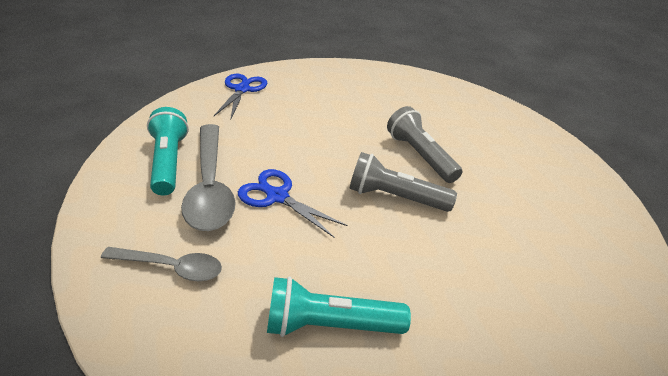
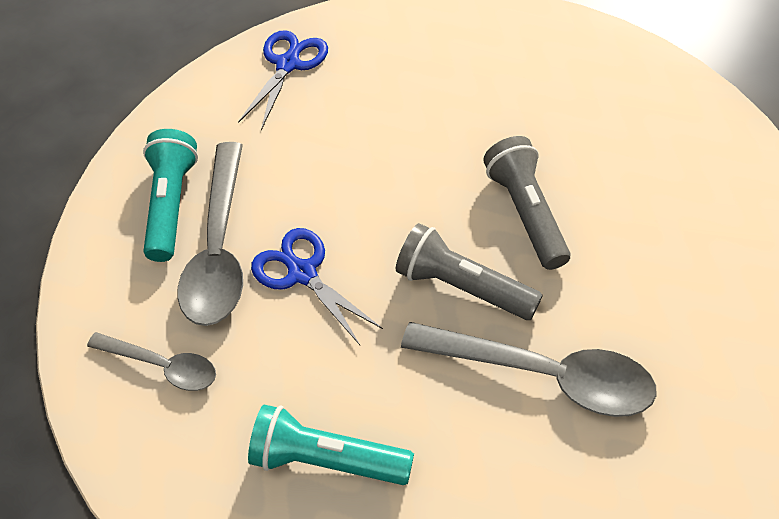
camera: 20 degrees right, 15 degrees up
(472, 245) = (544, 374): none -> grey spoon

